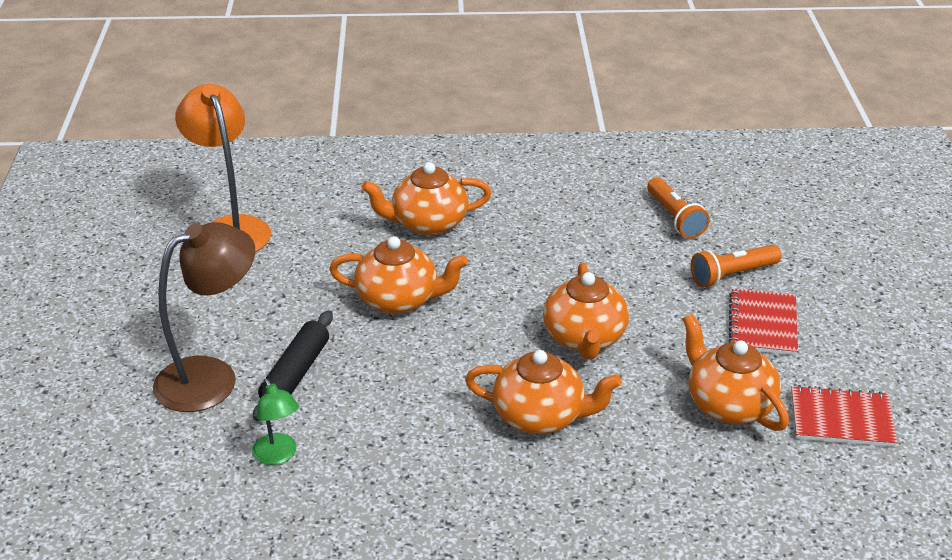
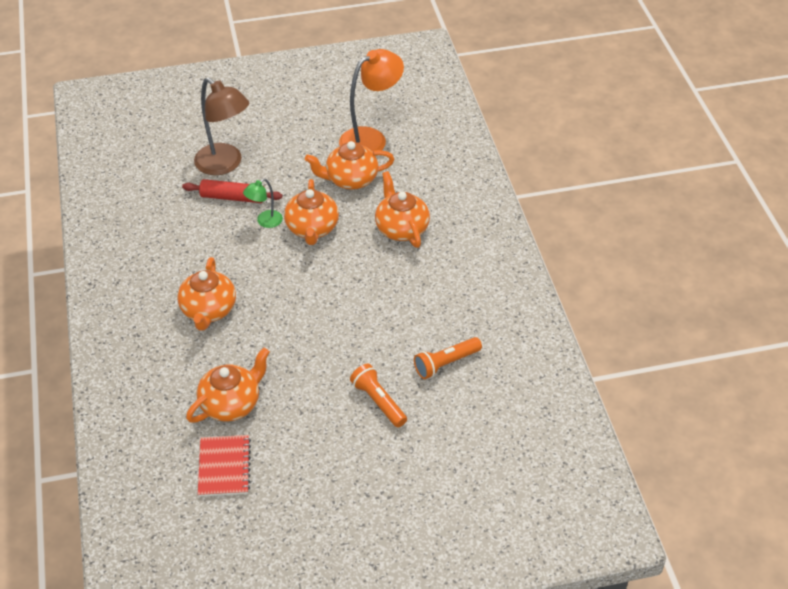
camera: 80 degrees right, 10 degrees up
(278, 455) = (164, 205): green lamp -> green lamp (265, 222)
(295, 374) = (233, 197): black rolling pin -> red rolling pin
(584, 338) = (289, 324): orange teapot -> orange teapot (351, 179)
(762, 324) = (322, 421): red notebook -> none

